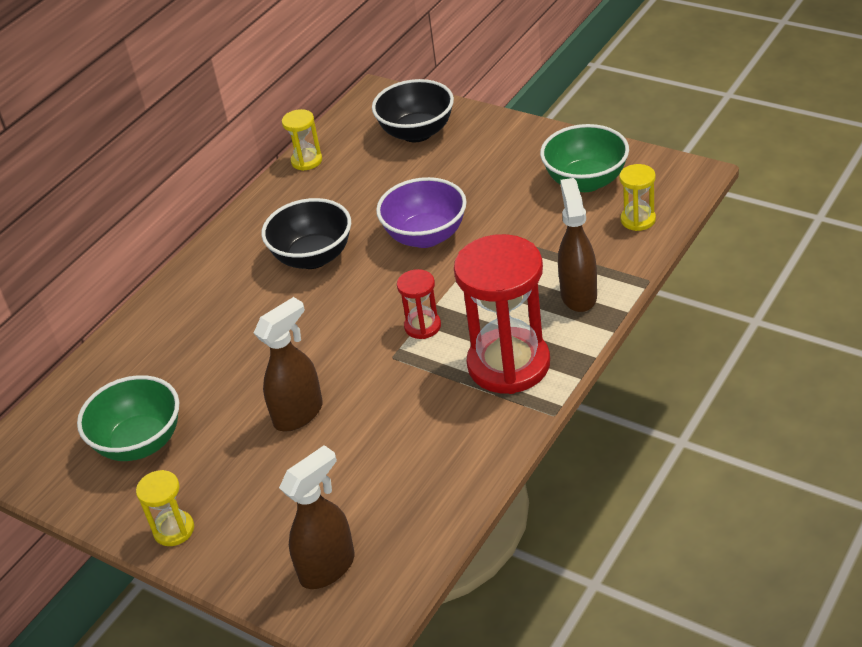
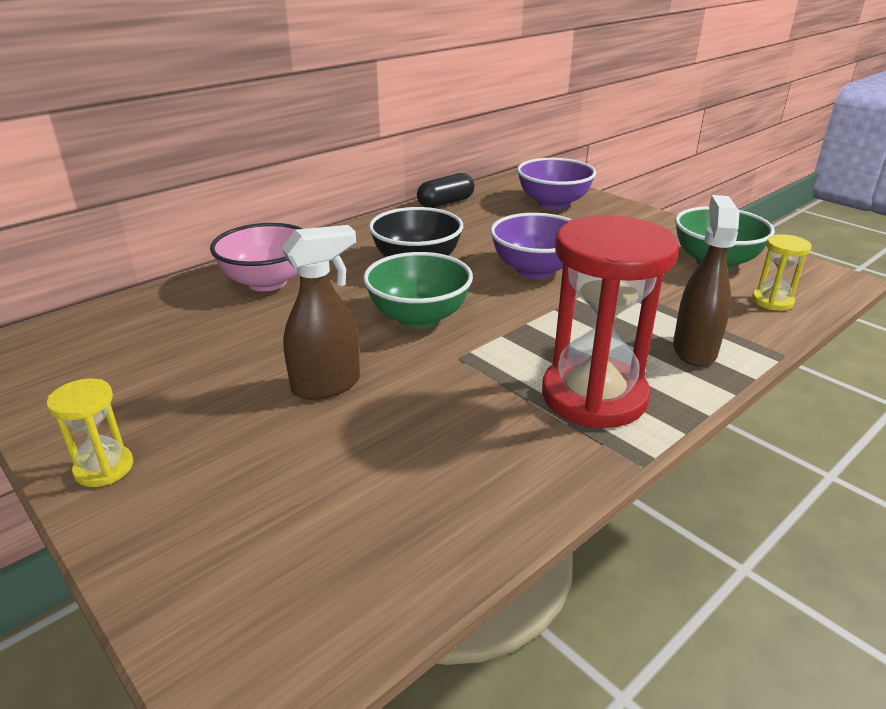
camera: 10 degrees right, 10 degrees down
(140, 443) = (143, 369): green bowl -> green bowl (419, 317)
(185, 320) = (267, 282): none -> pink bowl
(306, 161) = (446, 203): yellow hourglass -> black capsule
(328, 567) = (255, 578): brown spray bottle -> none
(417, 132) = (553, 203): black bowl -> purple bowl
(422, 326) = (504, 338): red hourglass -> none

